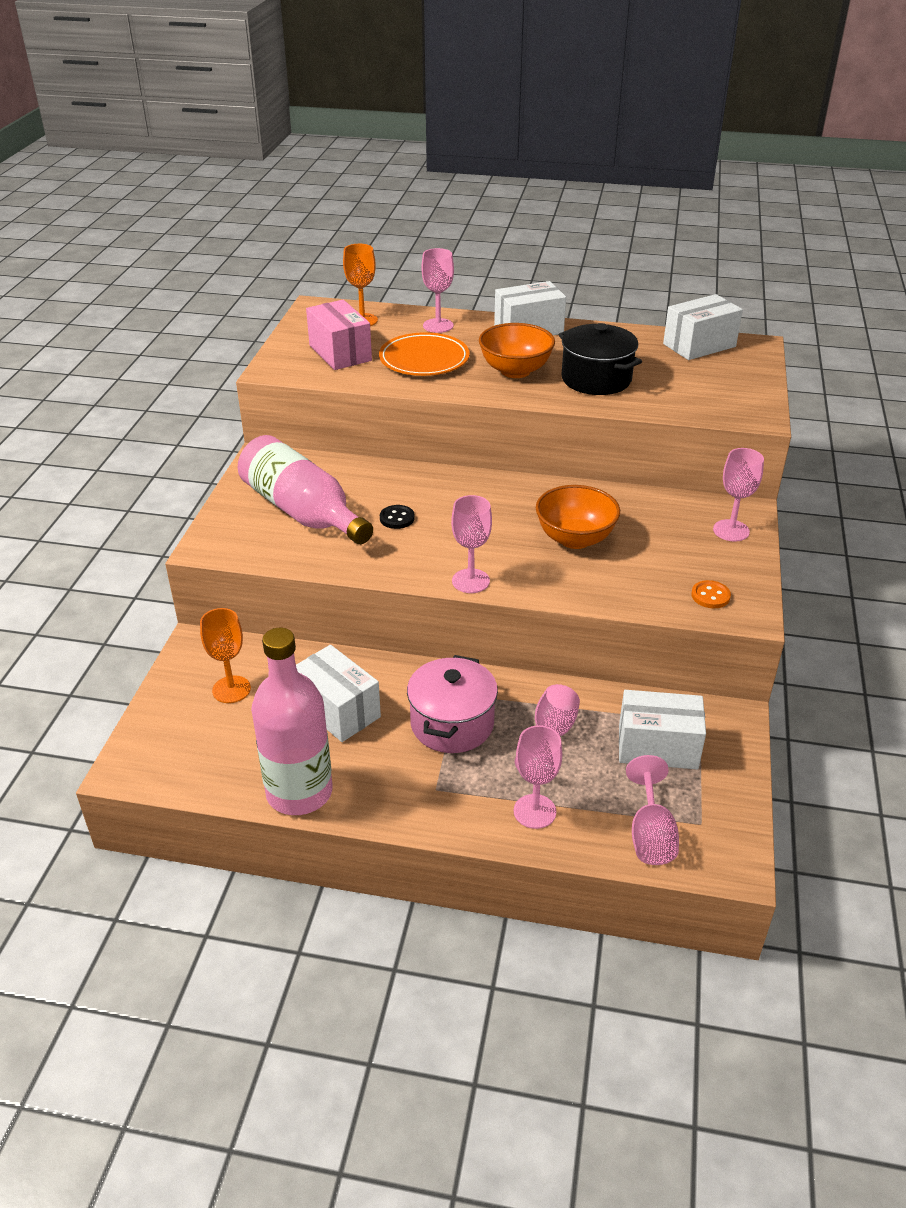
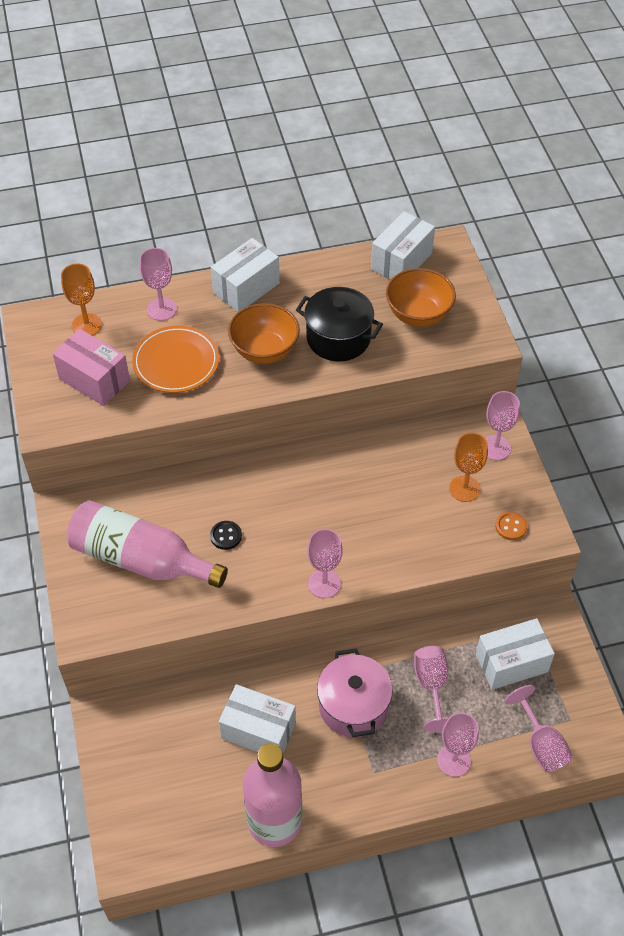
camera: 25 degrees left, 15 degrees up
(231, 689) = (161, 747): orange goblet -> orange goblet (464, 488)
(575, 539) = (381, 504): orange bowl -> orange bowl (418, 314)

